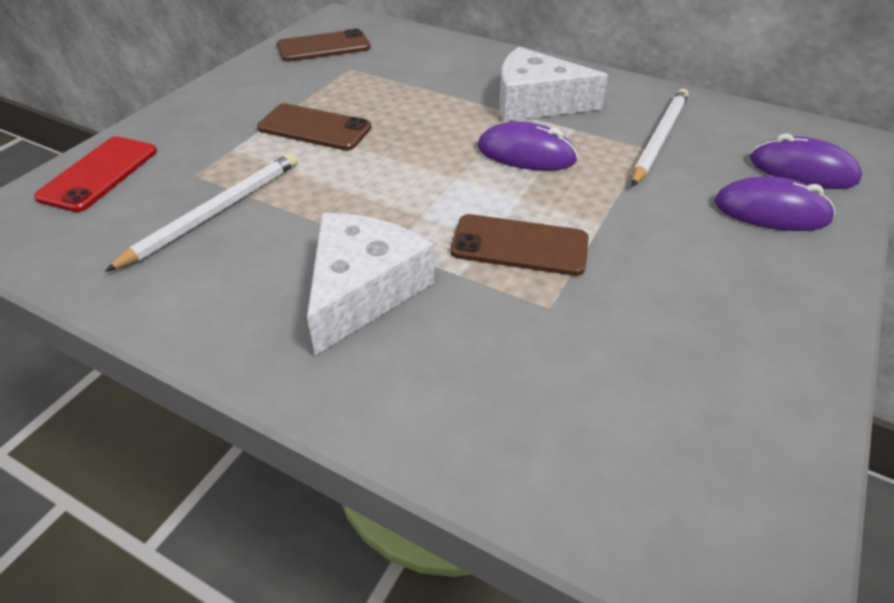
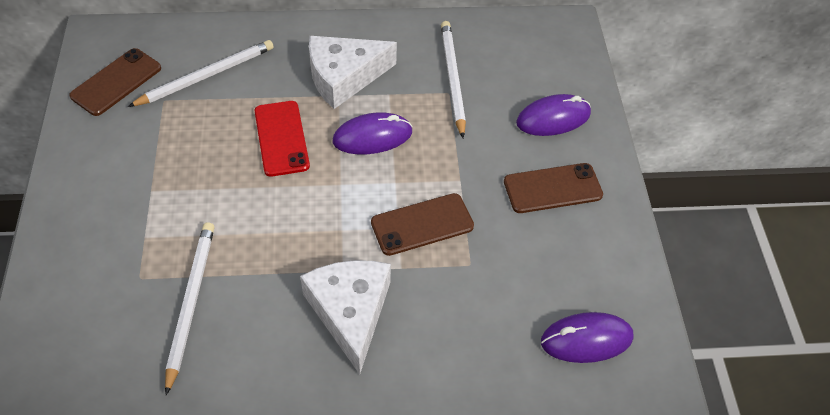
camera: 35 degrees left, 10 degrees up
(99, 174) = (57, 316): red phone -> red phone (281, 138)
(314, 128) = (193, 183): brown phone -> brown phone (552, 188)
(402, 64) = (206, 76): none -> white pencil
(802, 170) = (554, 70): purple mouse -> purple mouse (586, 339)

